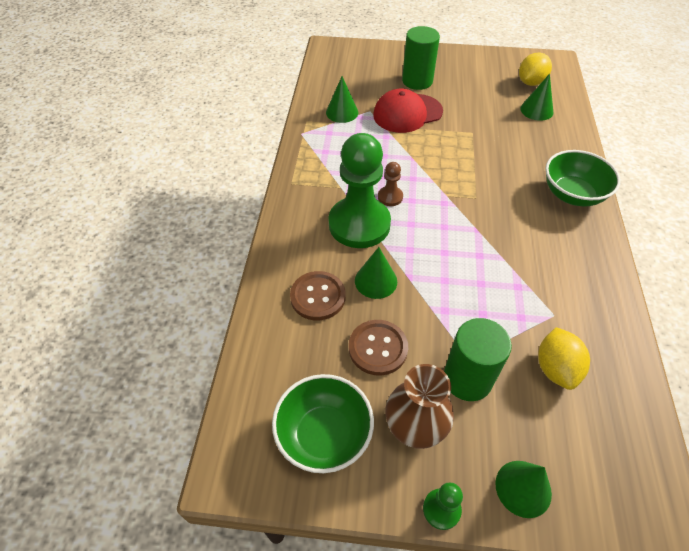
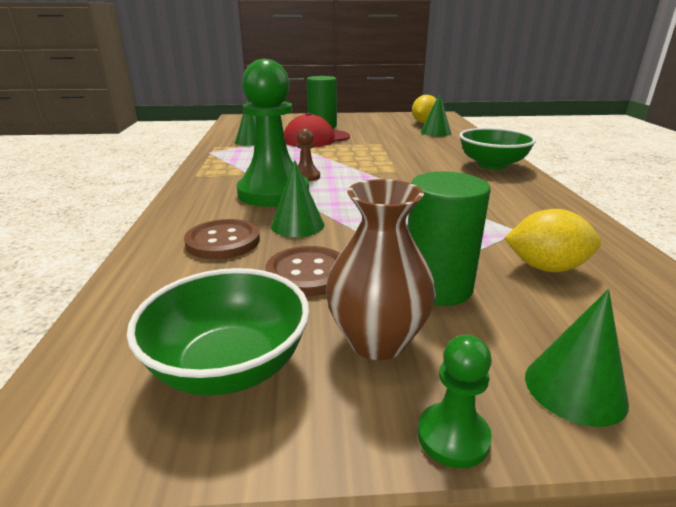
camera: 10 degrees left, 25 degrees down
(556, 368) = (546, 268): yellow lemon -> yellow lemon turned 75 degrees counterclockwise

